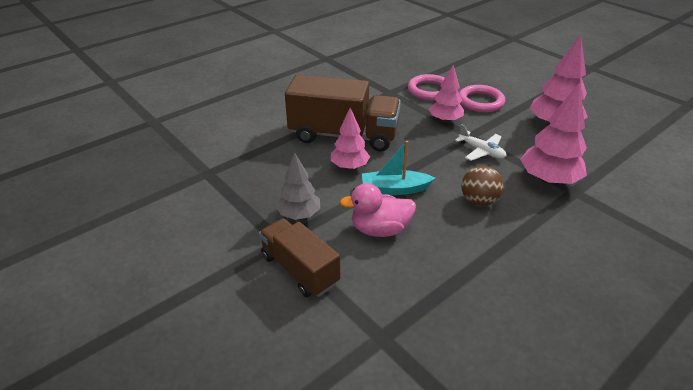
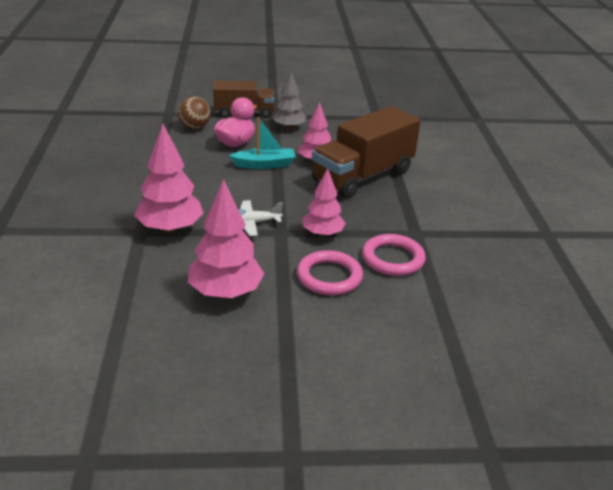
camera: 125 degrees right, 5 degrees down
(395, 189) = (264, 164): turquoise boat -> turquoise boat turned 45 degrees clockwise
(478, 201) = (202, 186): brown ball -> brown ball (194, 127)

